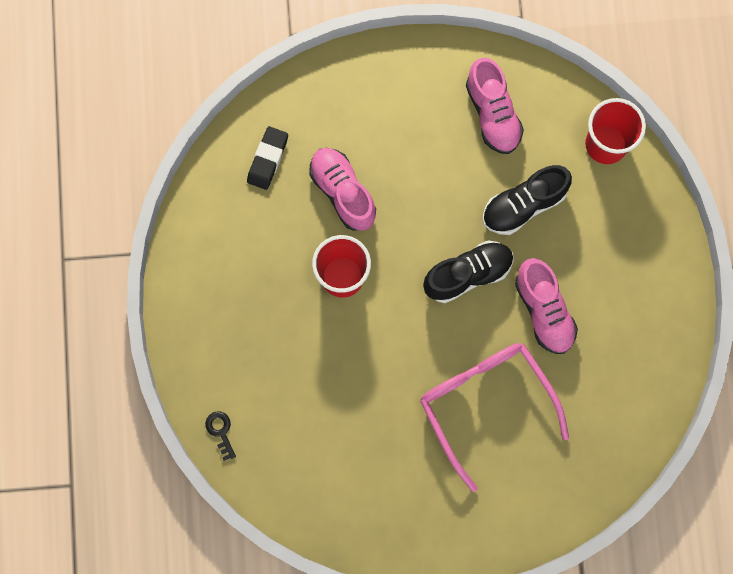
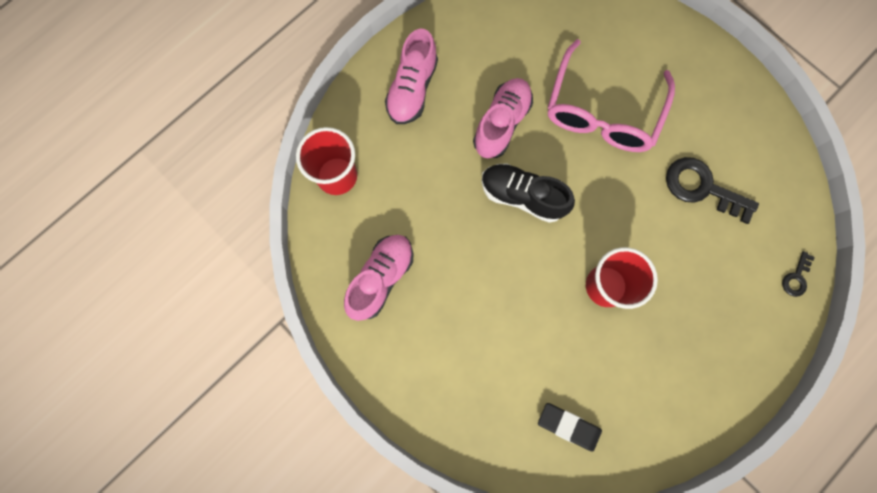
camera: 130 degrees left, 0 degrees up
(267, 159) = (568, 426): black eraser -> black eraser turned 45 degrees clockwise
(343, 192) = (542, 342): pink shoe -> pink shoe (412, 89)
(352, 426) = (702, 188): none -> black key
(523, 205) = (435, 198): black shoe -> none

